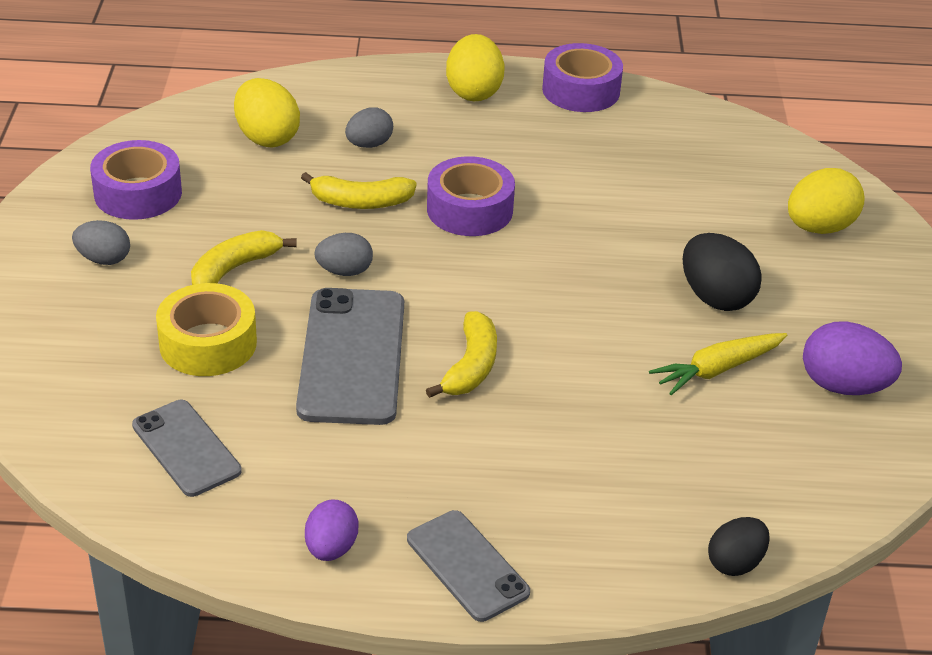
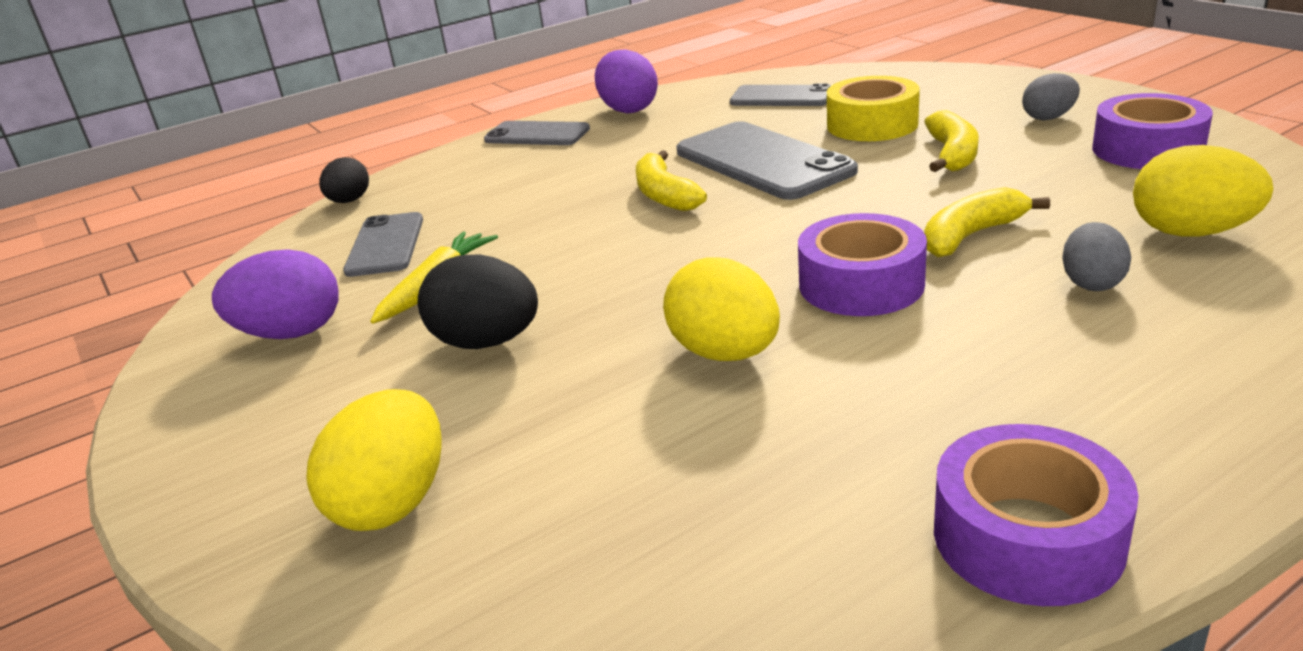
camera: 150 degrees right, 10 degrees down
(331, 548) = (628, 109): purple egg -> purple egg, size x1.56
(344, 271) = (870, 192): grey egg -> none
(474, 92) = (1150, 422): yellow egg -> yellow egg (725, 353)
(732, 454) = (385, 245): none -> grey phone

